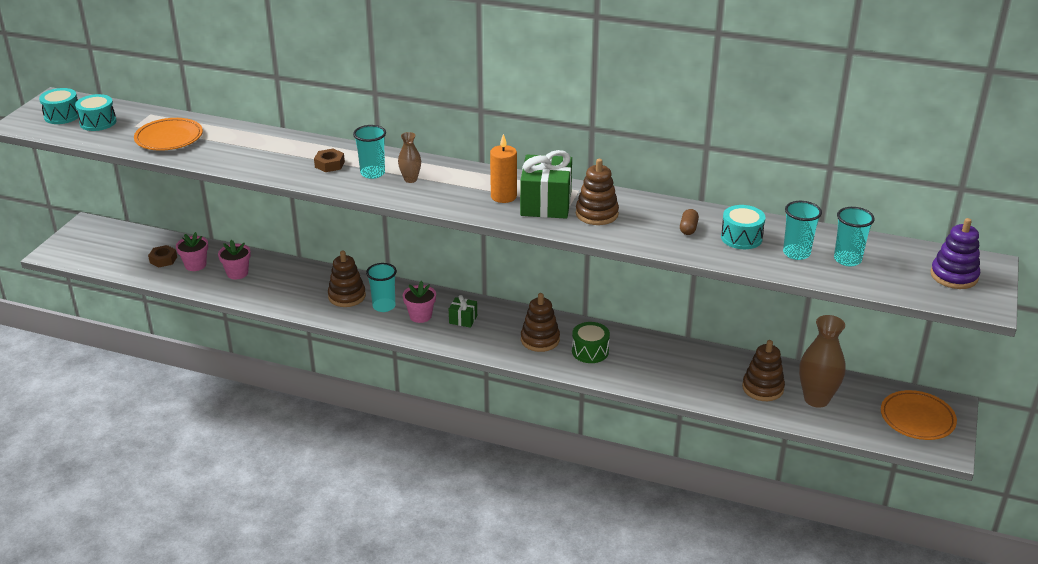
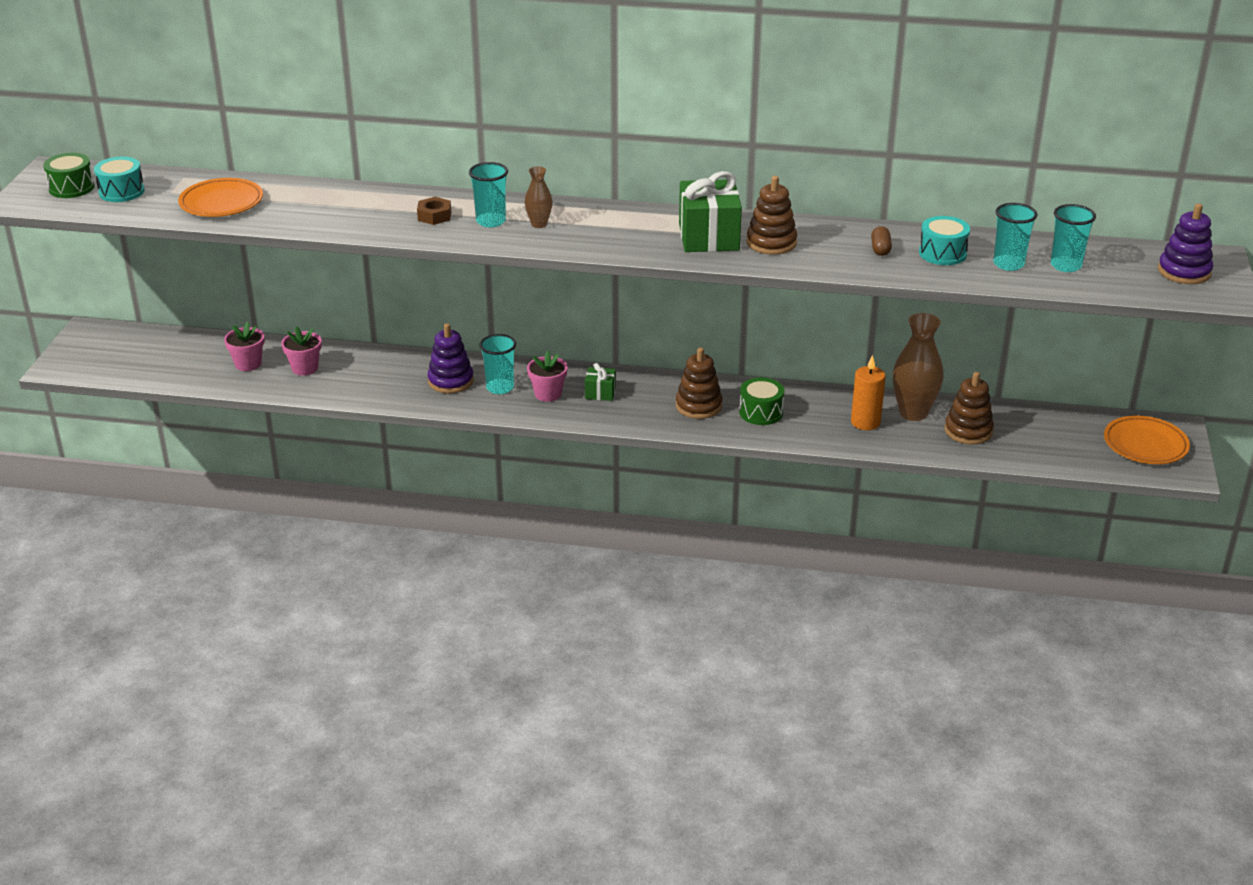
camera: 10 degrees left, 0 degrees up
(62, 116) = (71, 188): turquoise drum -> green drum
(163, 260) = (204, 361): brown nut -> none
(347, 296) = (450, 381): brown stacking toy -> purple stacking toy
(503, 196) = (656, 233): orange candle -> orange candle (865, 422)
(816, 399) = (1030, 436): brown vase -> brown vase (913, 413)

